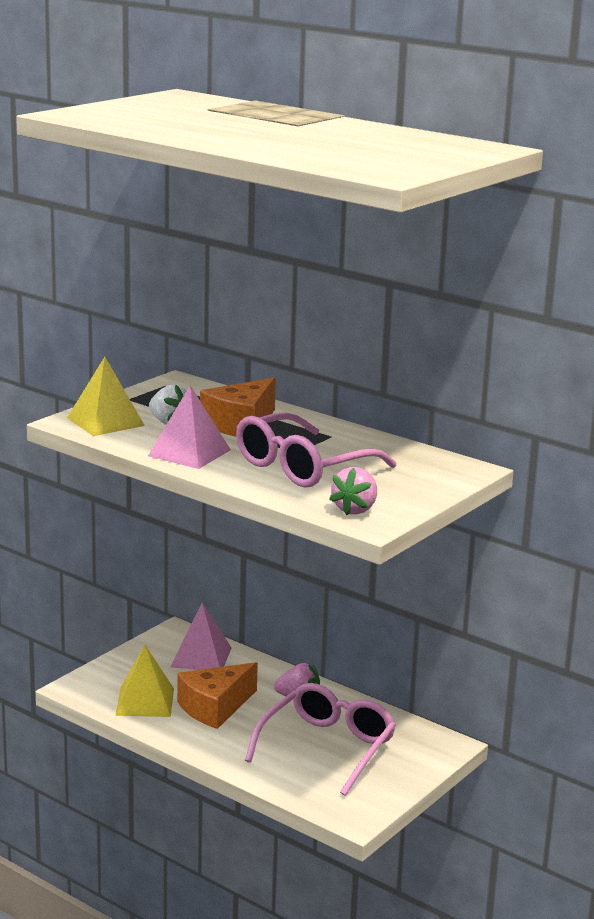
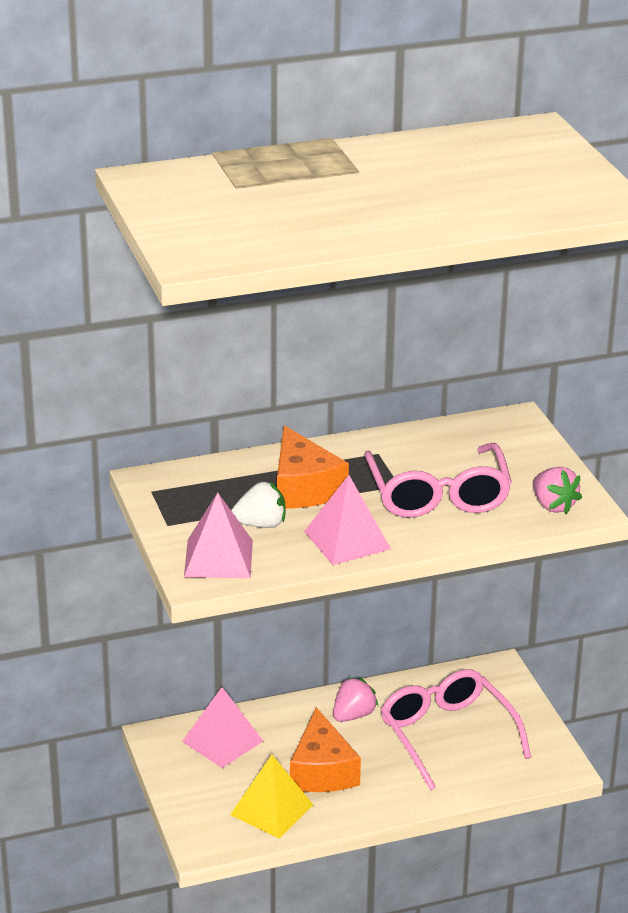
camera: 55 degrees left, 10 degrees up
(105, 421) = (218, 558): yellow pyramid -> pink pyramid

